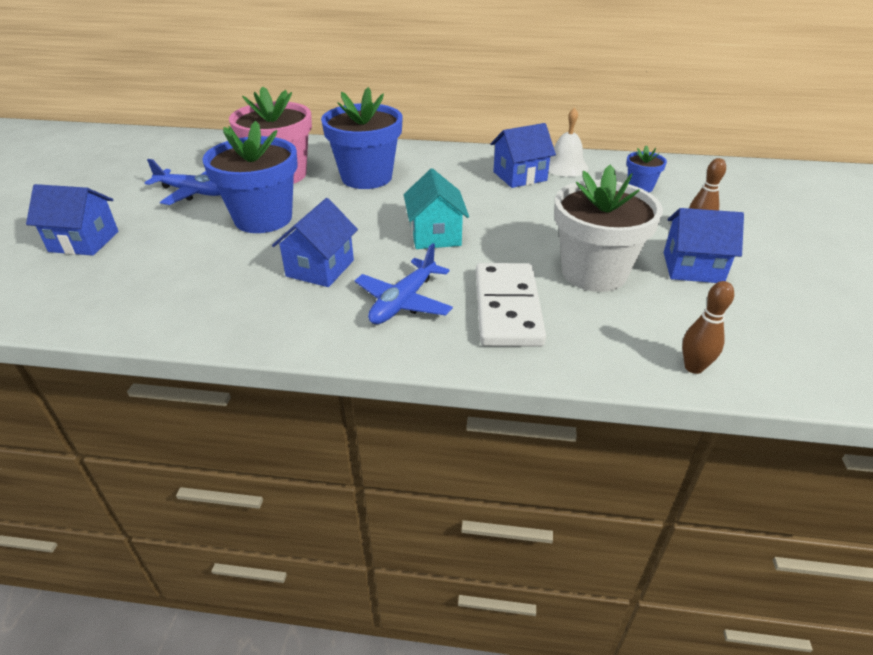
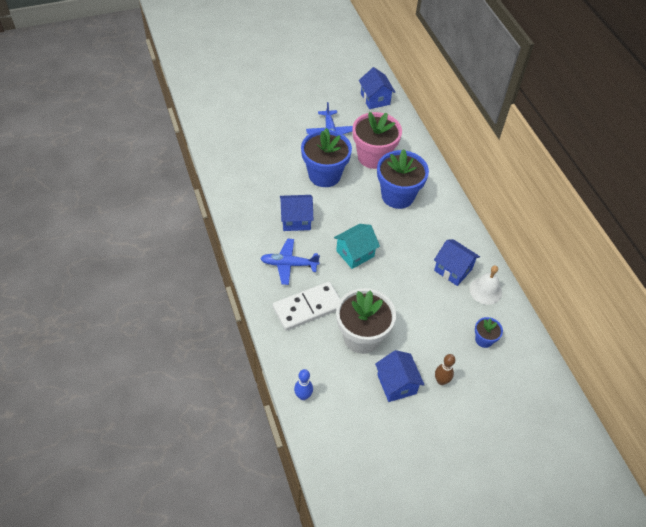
camera: 60 degrees right, 15 degrees up
(84, 241) = (264, 123): blue house -> blue house (375, 99)
(693, 367) = (303, 396): brown bowling pin -> blue bowling pin

